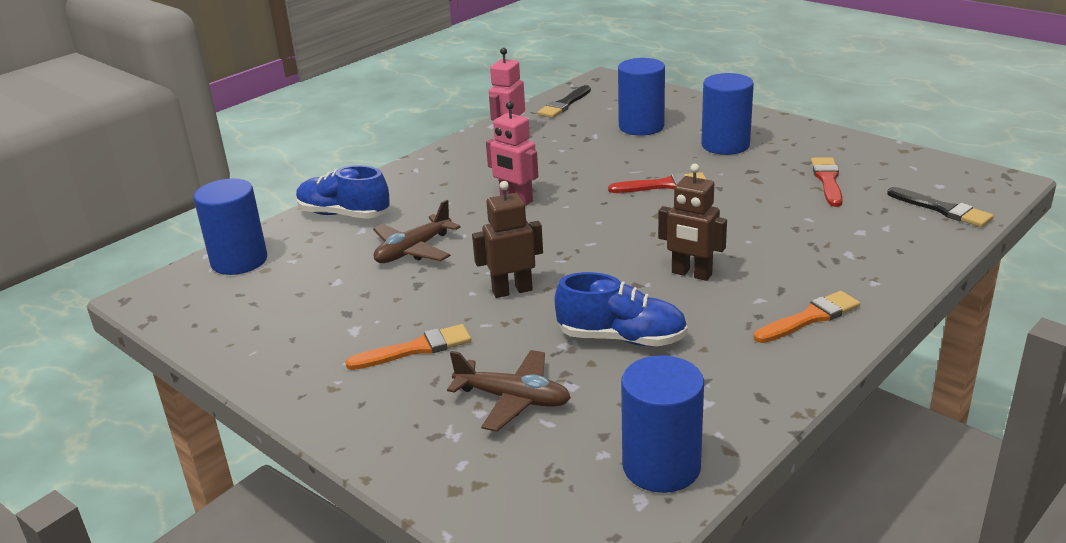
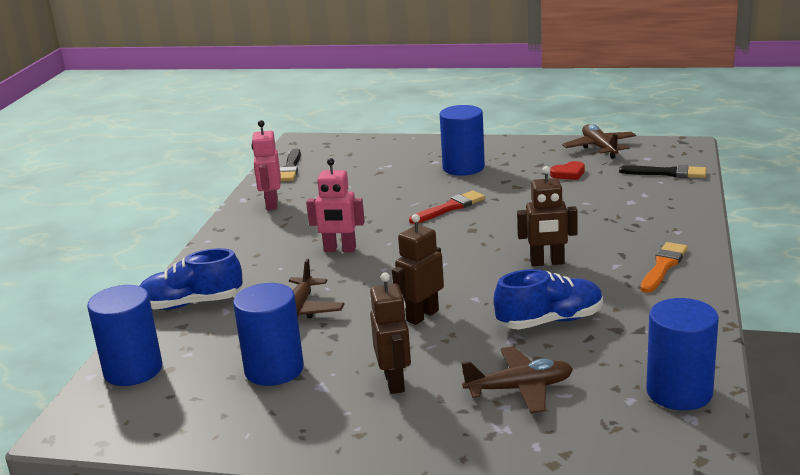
camera: 30 degrees left, 5 degrees down
(415, 349) = (395, 382): orange brush -> brown robot
(641, 127) = (379, 170): blue cylinder -> blue cylinder (274, 369)
(827, 180) = (568, 174): red brush -> red heart
(897, 159) = (599, 148): none -> brown plane

